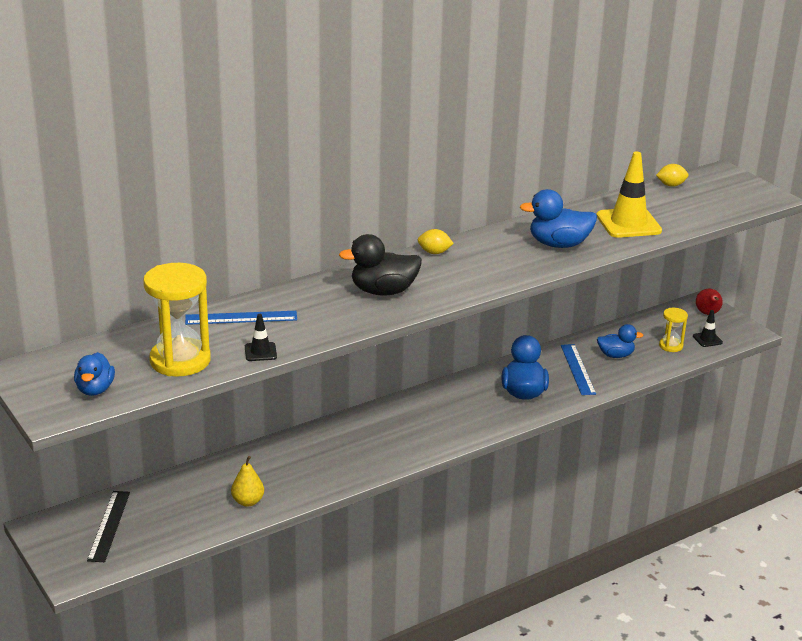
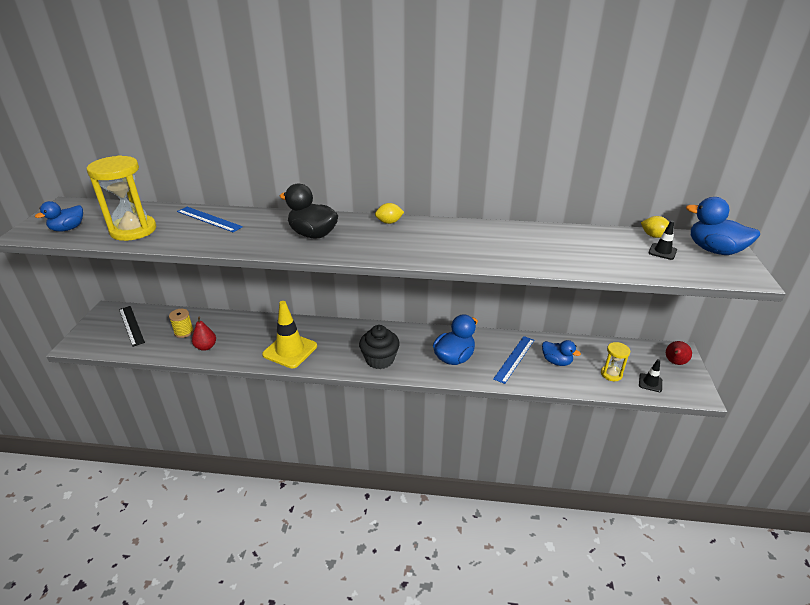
camera: 40 degrees right, 5 degrees up
(109, 526) = (131, 325): black ruler -> black ruler turned 75 degrees counterclockwise
(192, 501) = (184, 332): none -> yellow spool
(248, 501) = (206, 347): yellow pear -> red pear
(260, 352) = (178, 243): black traffic cone -> black traffic cone (662, 251)
(434, 252) = (389, 222): yellow lemon -> yellow lemon turned 60 degrees counterclockwise
(455, 426) = (380, 359): none -> black cupcake
(558, 244) = (487, 247): blue duck -> blue duck (714, 250)
(628, 223) = (570, 252): yellow traffic cone -> yellow traffic cone (290, 350)

